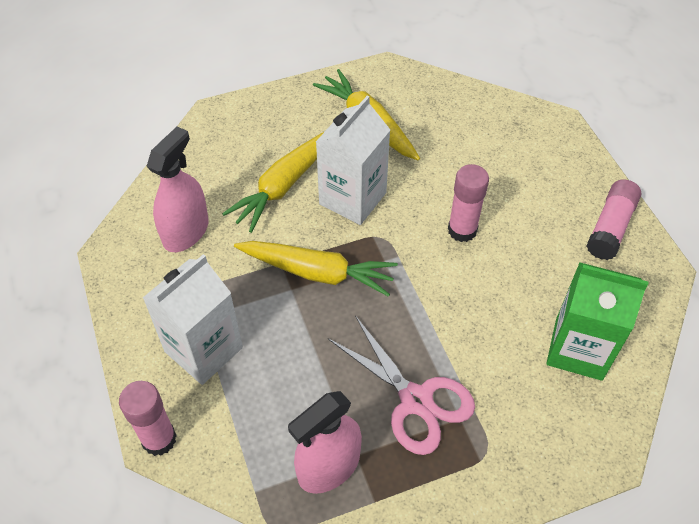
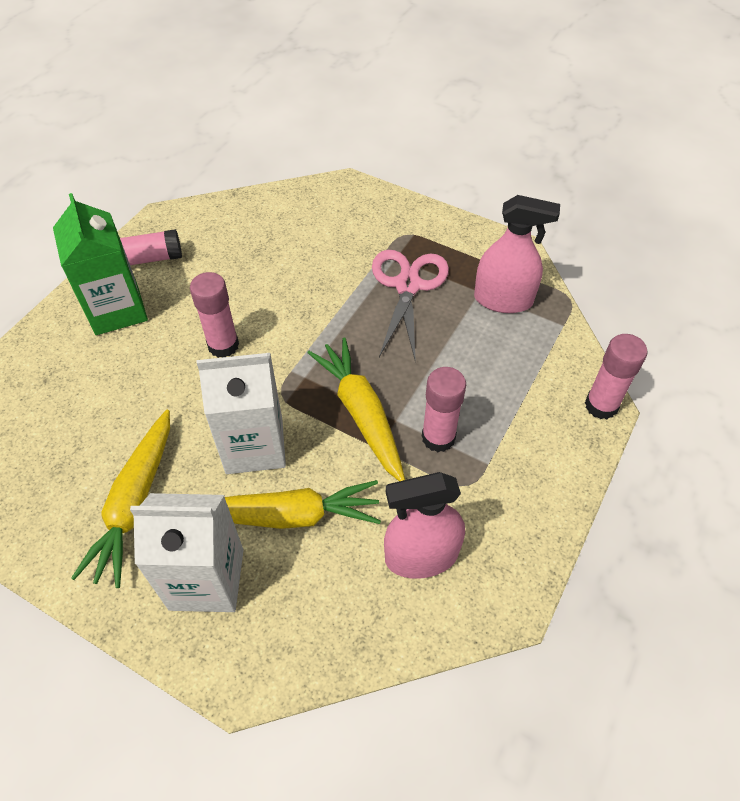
camera: 130 degrees left, 0 degrees up
(203, 349) = (510, 437): white carton -> white carton (207, 579)
(251, 304) = (438, 437): none -> pink glue stick
(578, 349) = (279, 228): green carton -> green carton (117, 310)

